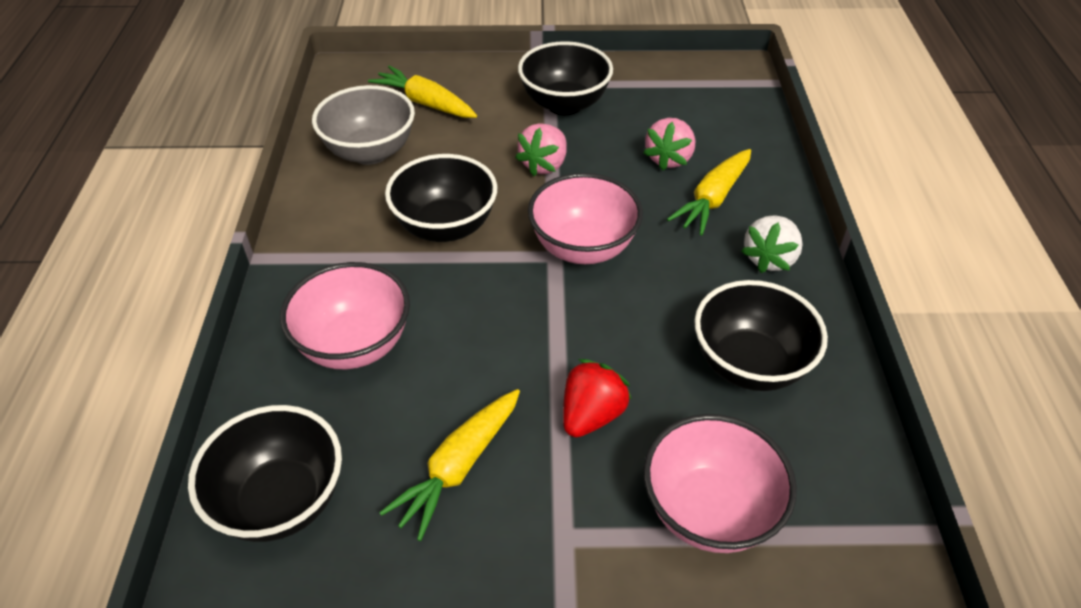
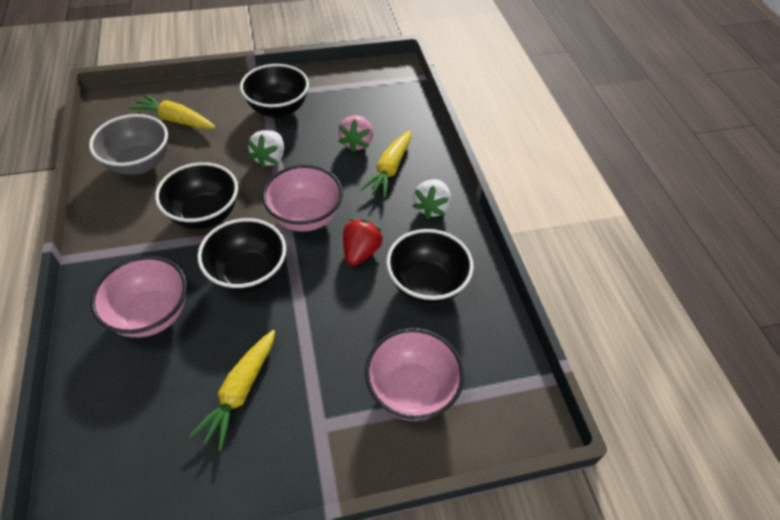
camera: 15 degrees left, 5 degrees up
(281, 500) = (116, 439): black bowl -> black bowl (248, 274)
(544, 165) = (270, 158): pink strawberry -> white strawberry
(591, 415) = (326, 338): red strawberry -> red strawberry (360, 252)

